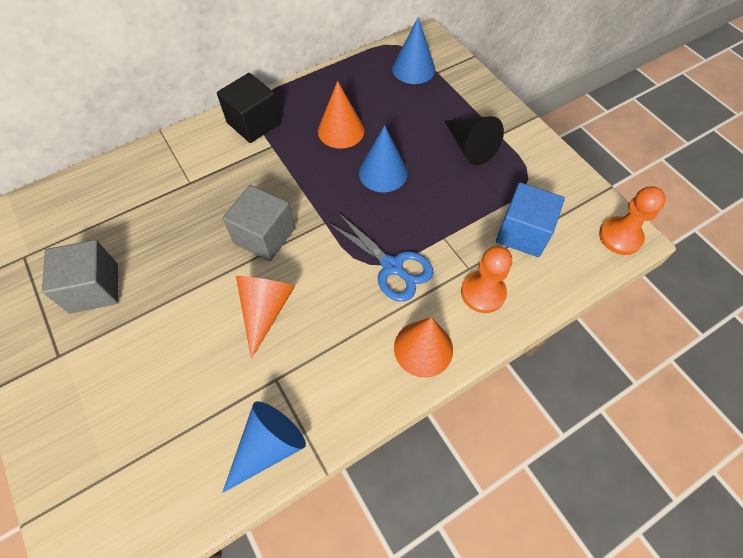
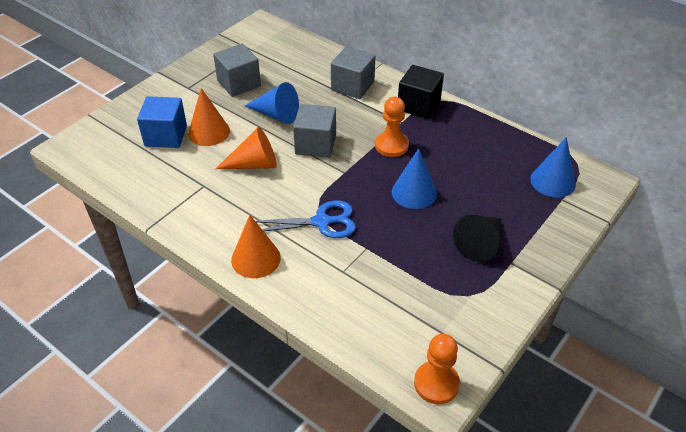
camera: 70 degrees right, 15 degrees down
(183, 169) = (352, 86): none -> grey cube
(268, 446) = (156, 196): blue cone -> blue cone (276, 115)
(341, 130) = (443, 155): orange cone -> orange cone (209, 132)
(392, 267) = (321, 222): blue scissors -> blue scissors turned 120 degrees counterclockwise
(483, 293) = (322, 286): orange pawn -> orange pawn (391, 145)
(523, 233) = (400, 302): blue cube -> blue cube (166, 136)

